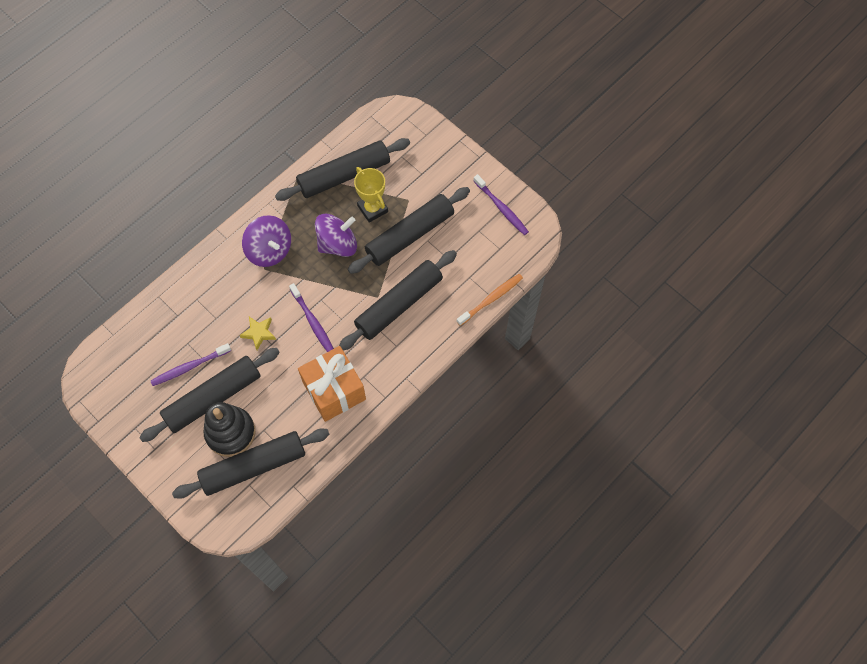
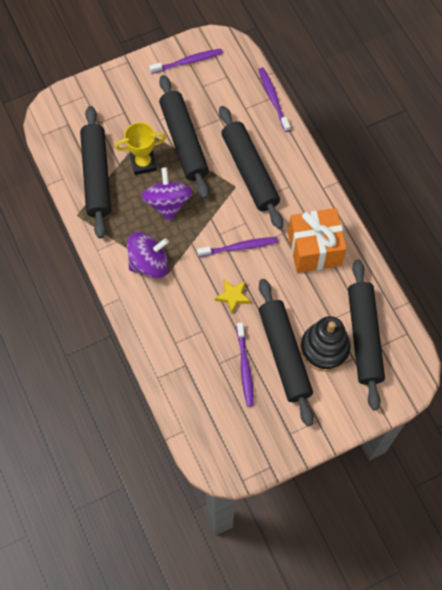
camera: 70 degrees left, 0 degrees up
(491, 299) = (273, 98): orange toothbrush -> purple toothbrush

